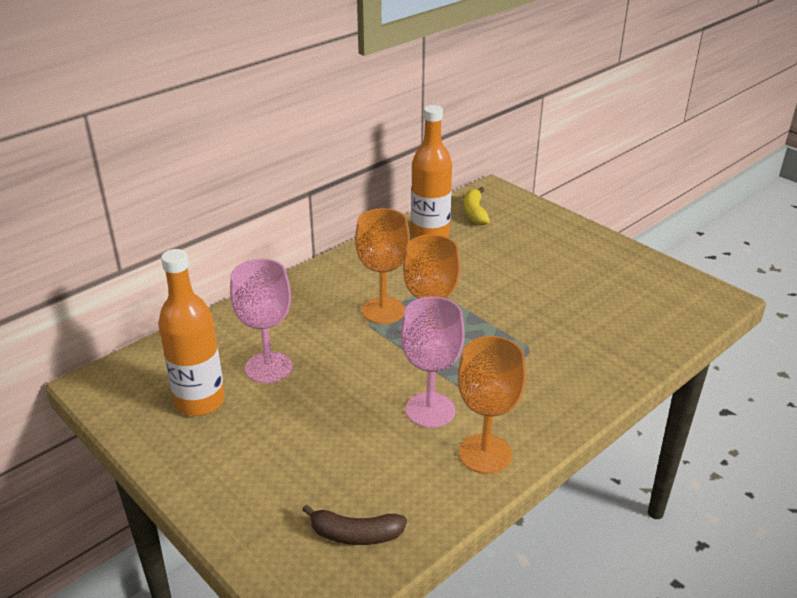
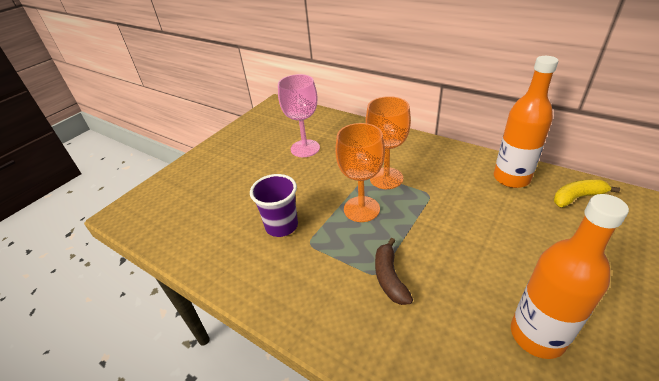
camera: 80 degrees right, 5 degrees up
(200, 401) = (270, 135): orange bottle -> orange bottle (537, 335)
(355, 534) = (167, 217): brown banana -> brown banana (389, 277)
(430, 410) = (281, 226): pink goblet -> purple cup
(485, 454) = (239, 265): orange goblet -> none

